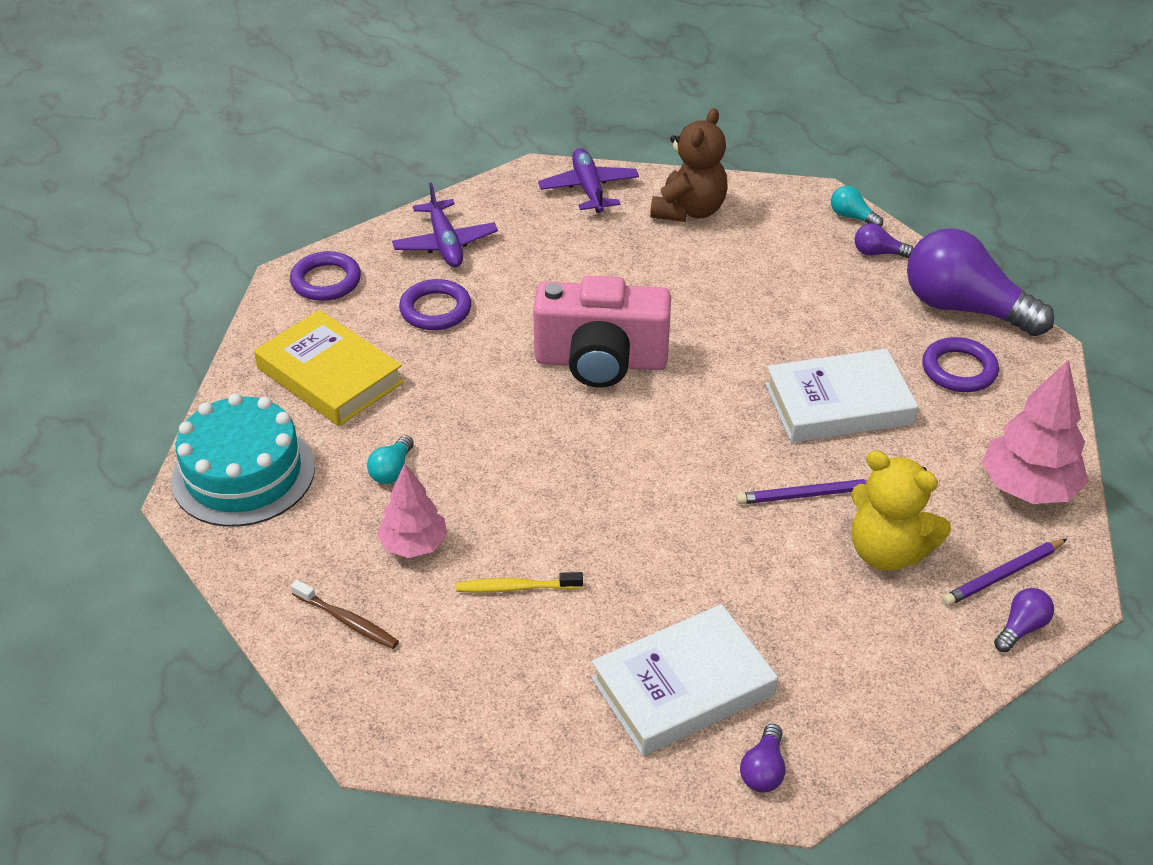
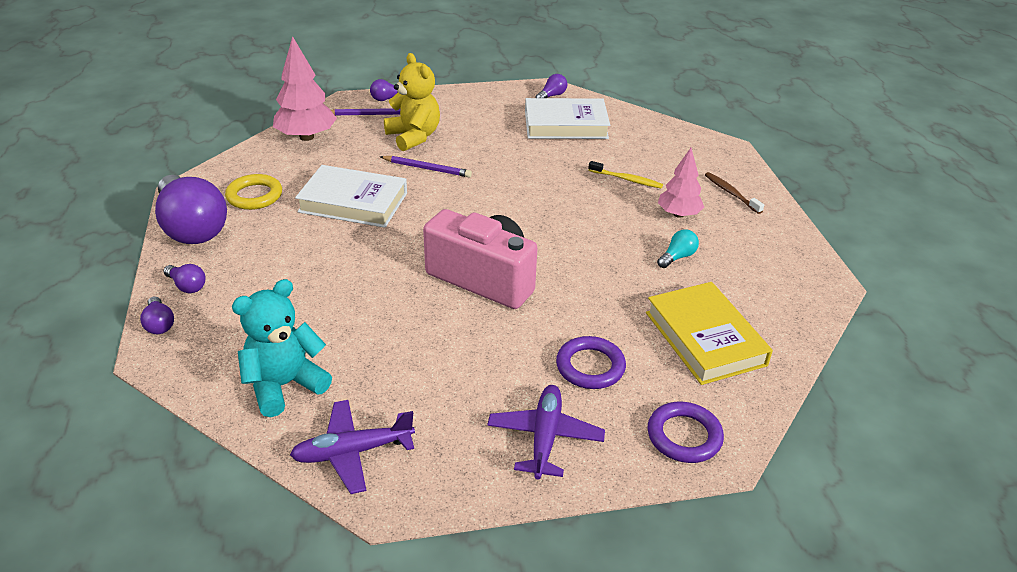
camera: 155 degrees left, 5 degrees down
(243, 473) = (787, 288): turquoise cake -> none
(588, 189) = (352, 452): purple plane -> purple plane turned 60 degrees clockwise
(689, 211) = (285, 385): brown teddy bear -> turquoise teddy bear
(852, 217) = (159, 324): turquoise light bulb -> purple light bulb
(959, 370) = (254, 196): purple ring -> yellow ring

